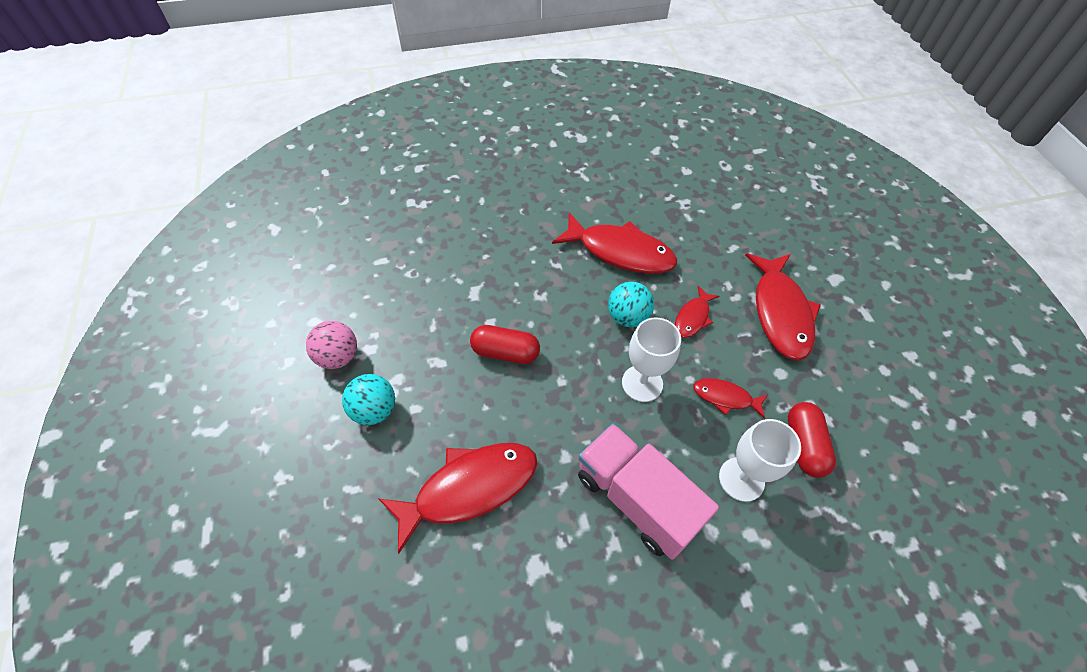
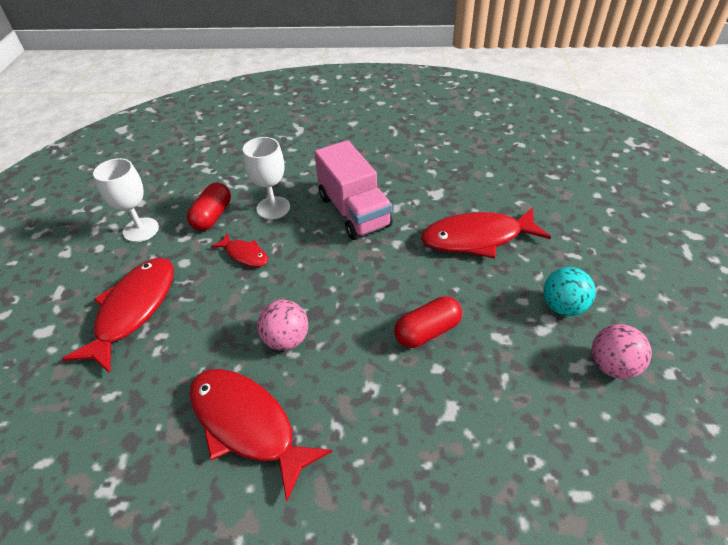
camera: 160 degrees left, 10 degrees down
(505, 352) = (427, 331): red capsule -> red capsule turned 60 degrees counterclockwise
(627, 317) = (286, 339): turquoise ball -> pink ball
(642, 383) = (307, 278): white goblet -> white goblet (141, 230)
(693, 317) = (221, 324): red fish -> none

